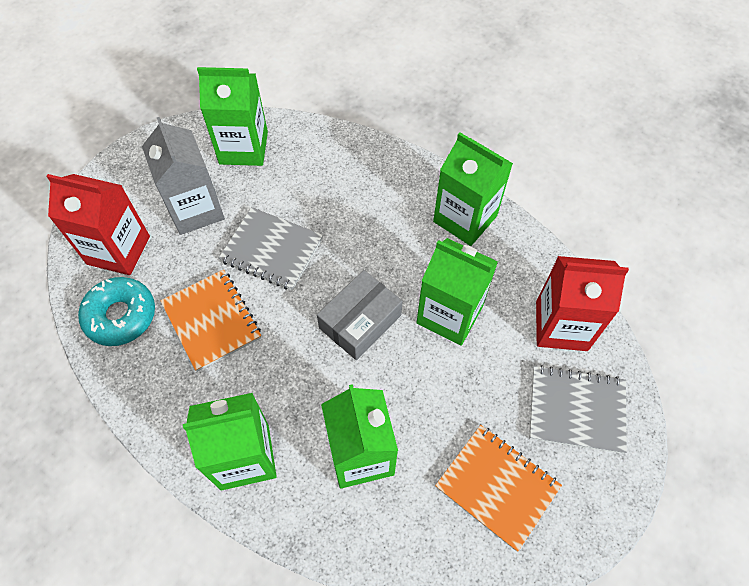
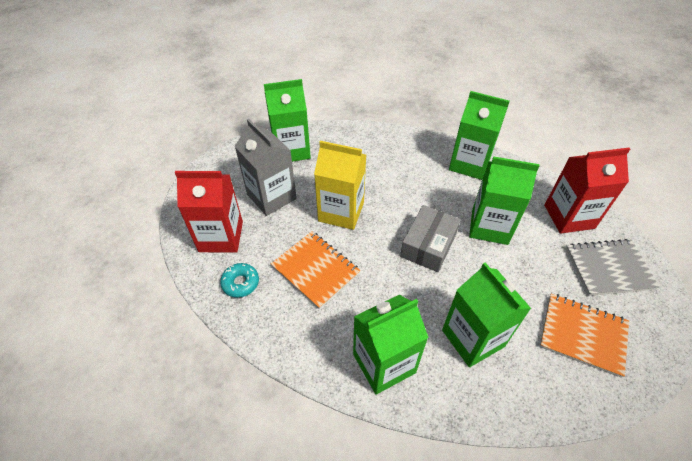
camera: 15 degrees left, 10 degrees down
(121, 316) = (240, 283): turquoise donut -> turquoise donut, size x0.63
(272, 250) = (341, 212): grey notebook -> yellow carton

